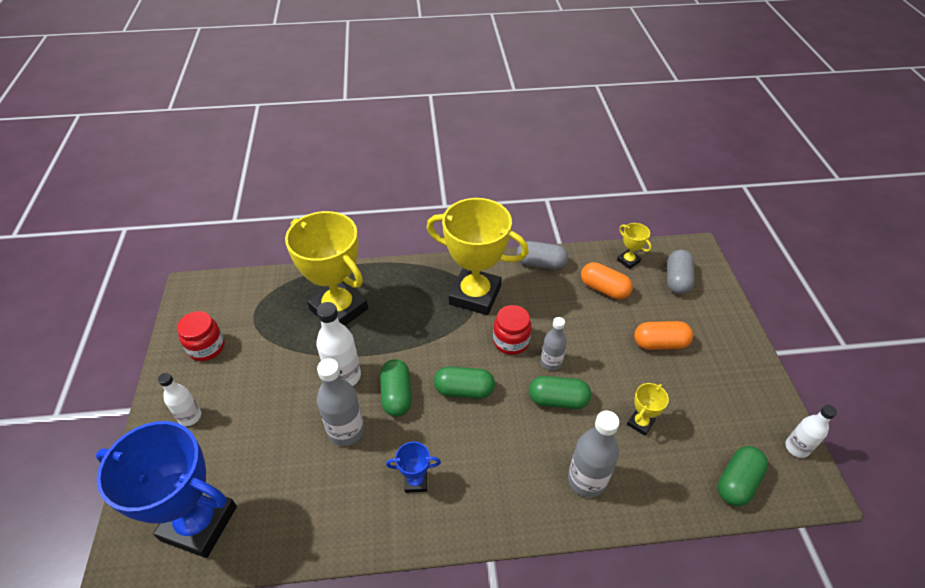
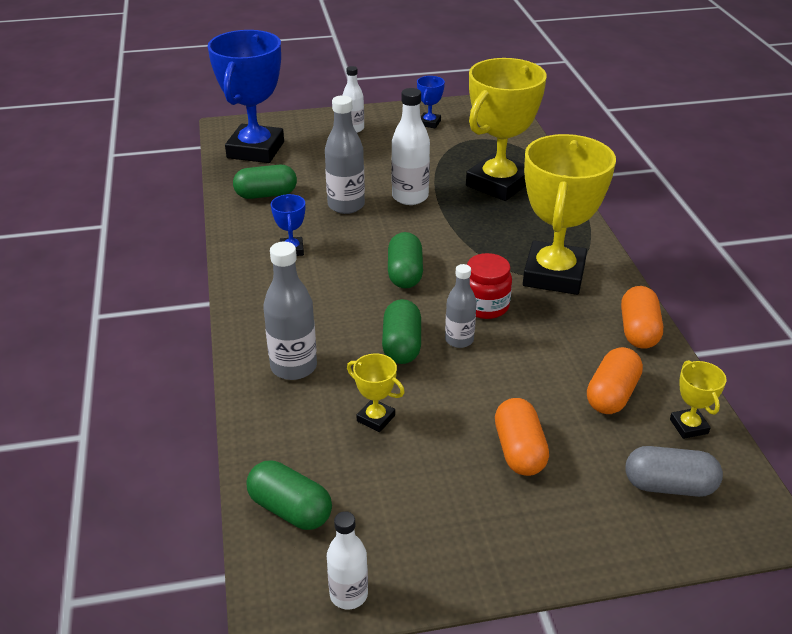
camera: 85 degrees right, 10 degrees down
(206, 347) = (429, 123): red jar -> blue trophy
(396, 395) = (392, 230): green capsule -> green capsule (266, 194)
(541, 263) = (638, 331): grey capsule -> orange capsule
(628, 261) = (689, 426): yellow trophy -> yellow trophy turned 60 degrees counterclockwise

